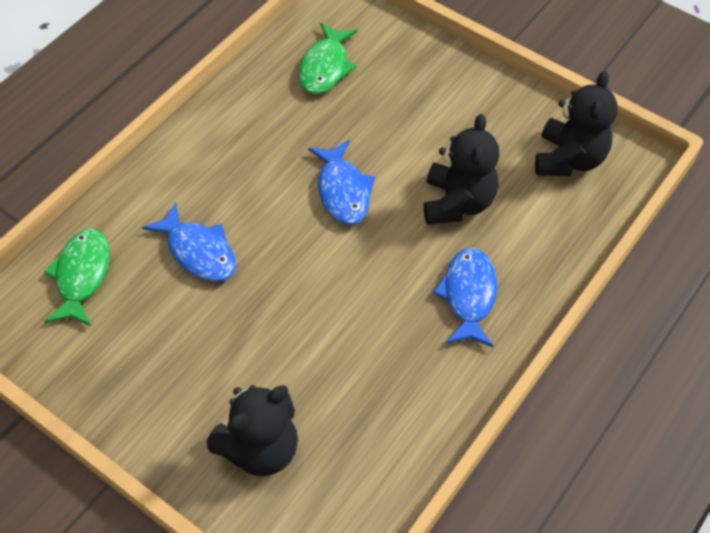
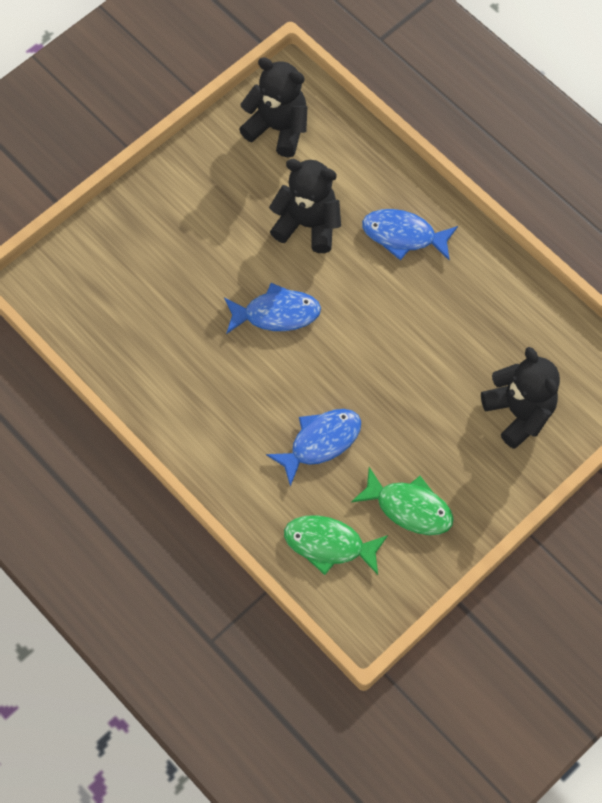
camera: 80 degrees left, 10 degrees up
(325, 67) = (122, 306): green fish -> green fish (409, 507)

